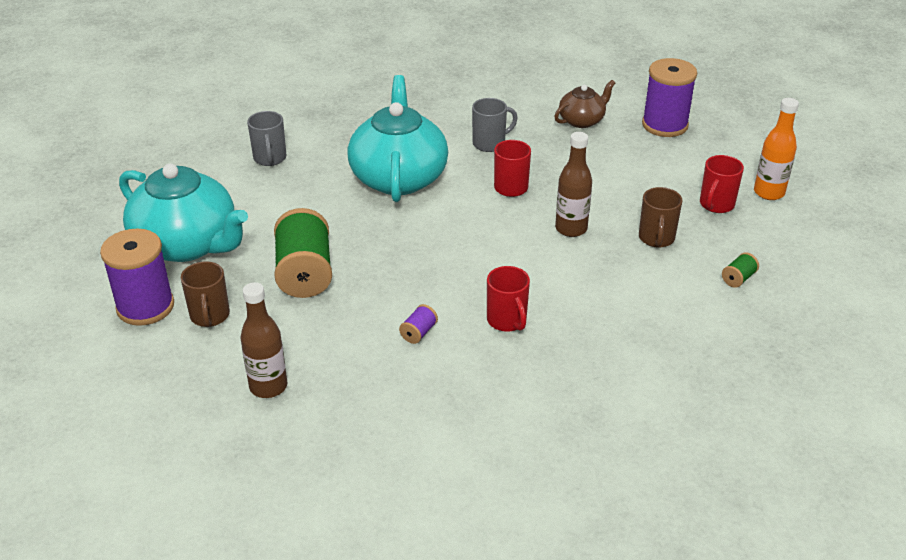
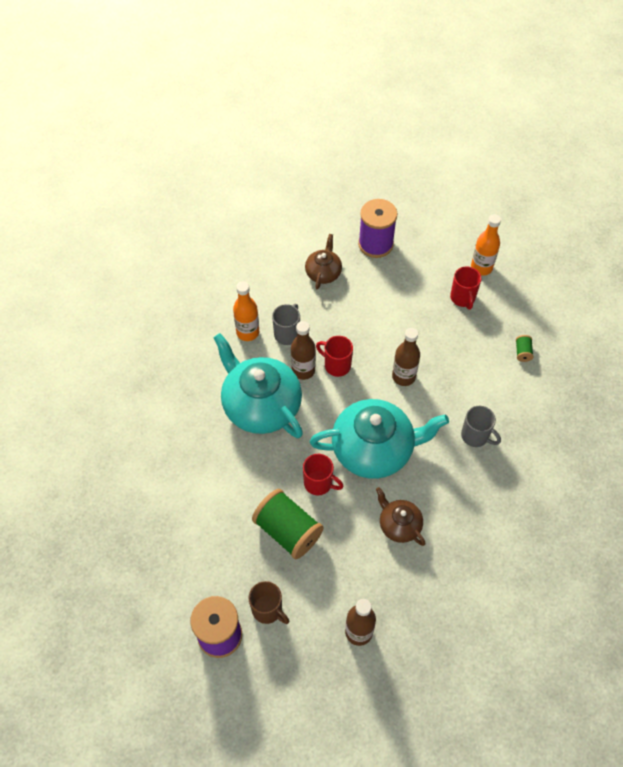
camera: 40 degrees left, 20 degrees up
(187, 244) = (188, 565): turquoise teapot -> turquoise teapot (374, 449)
(270, 158) = (158, 449): grey mug -> grey mug (475, 436)
(418, 333) = (399, 525): purple spool -> brown teapot
(453, 125) = (248, 332): none -> orange bottle
(472, 174) = (303, 370): none -> brown bottle
(507, 321) = (436, 478): red mug -> red mug (319, 483)
(656, 238) = (455, 350): brown mug -> none

